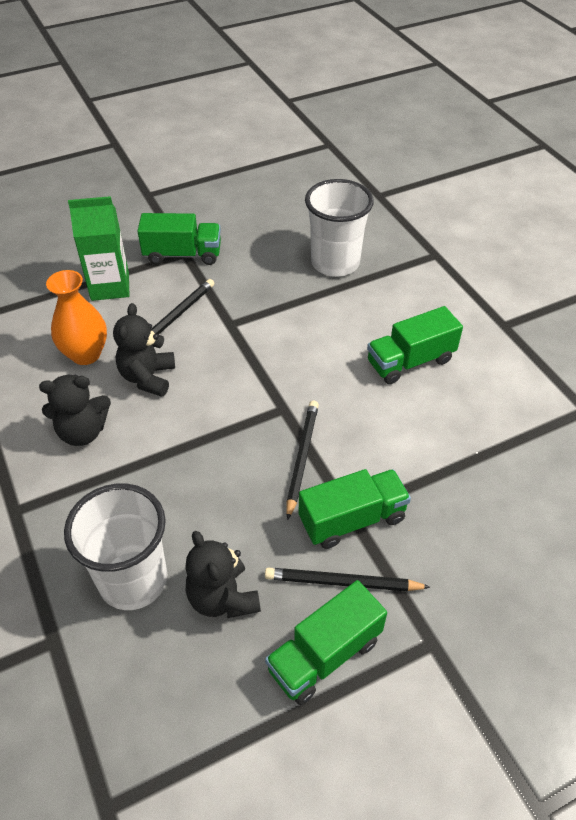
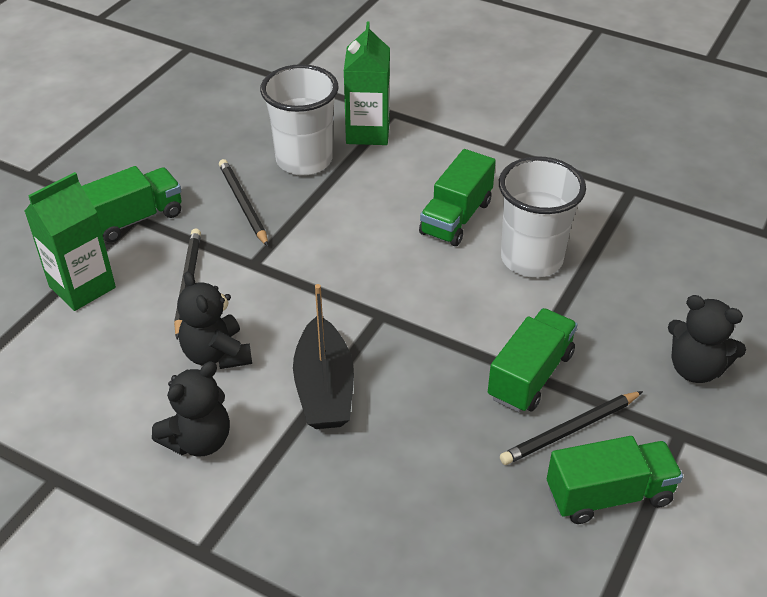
camera: 35 degrees left, 5 degrees down
(86, 354) = (124, 366): orange vase -> none
(133, 580) = (387, 540): white cup -> white cup (531, 259)
(194, 442) = (324, 388): none -> black boat
(223, 598) = (482, 504): black teddy bear -> black teddy bear (695, 368)
(301, 458) = (439, 349): black pencil -> black pencil (243, 204)
(324, 655) = (609, 495): green truck -> green truck turned 120 degrees counterclockwise
(402, 262) = (368, 132): none -> green carton

